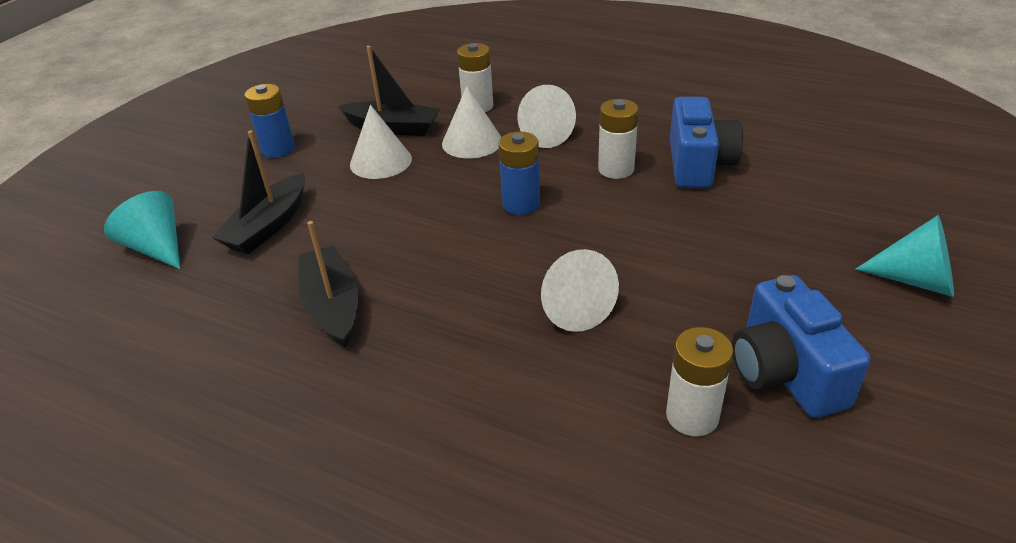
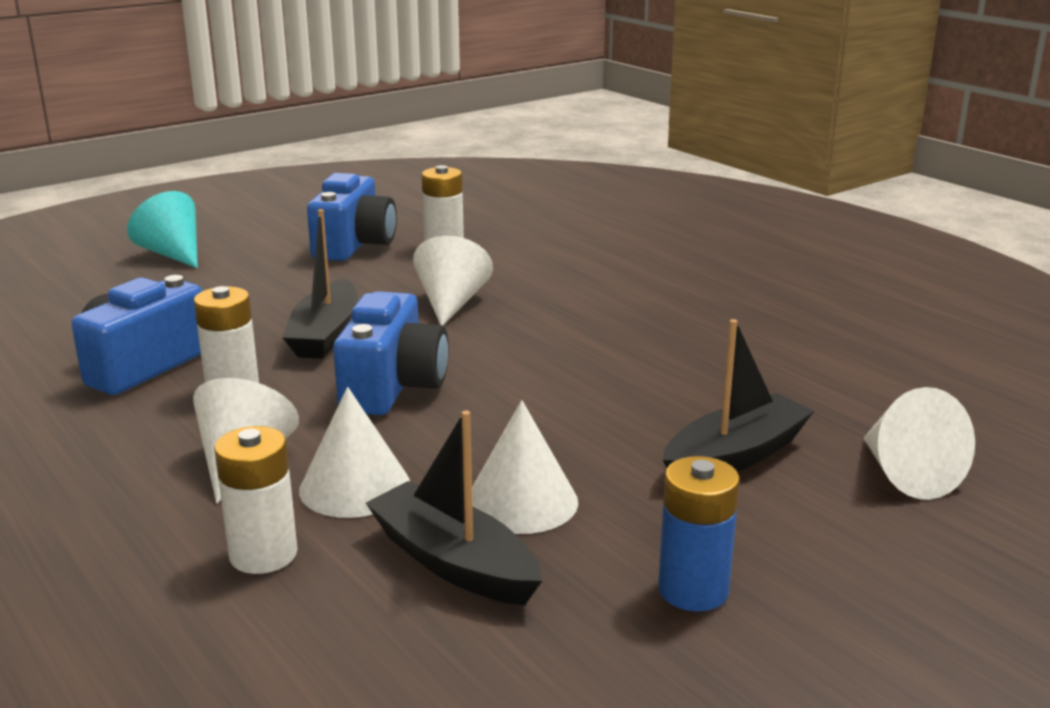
camera: 155 degrees left, 15 degrees down
(157, 247) = (906, 474): turquoise cone -> white cone
(332, 306) = (677, 358): black boat -> black boat (325, 334)
(521, 204) = (393, 387): blue battery -> blue camera

